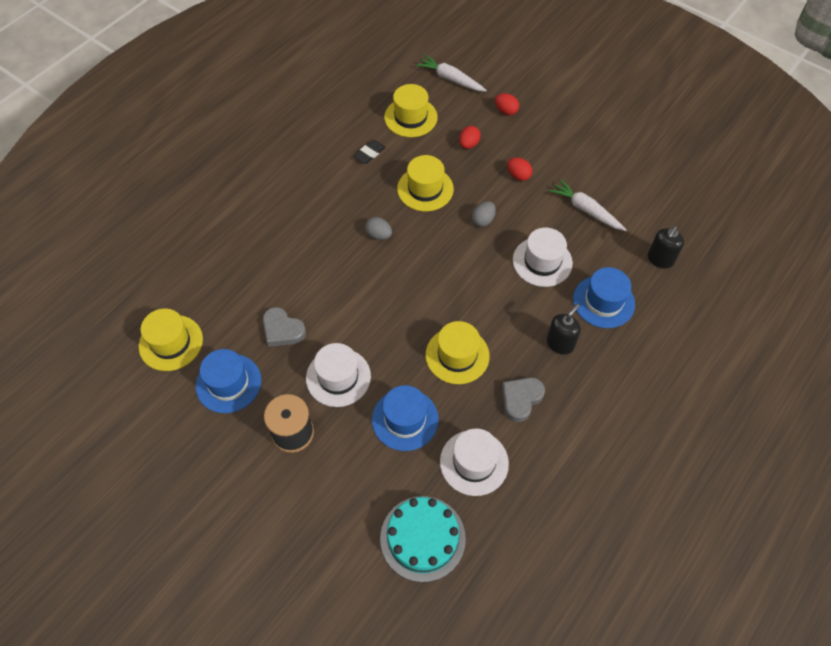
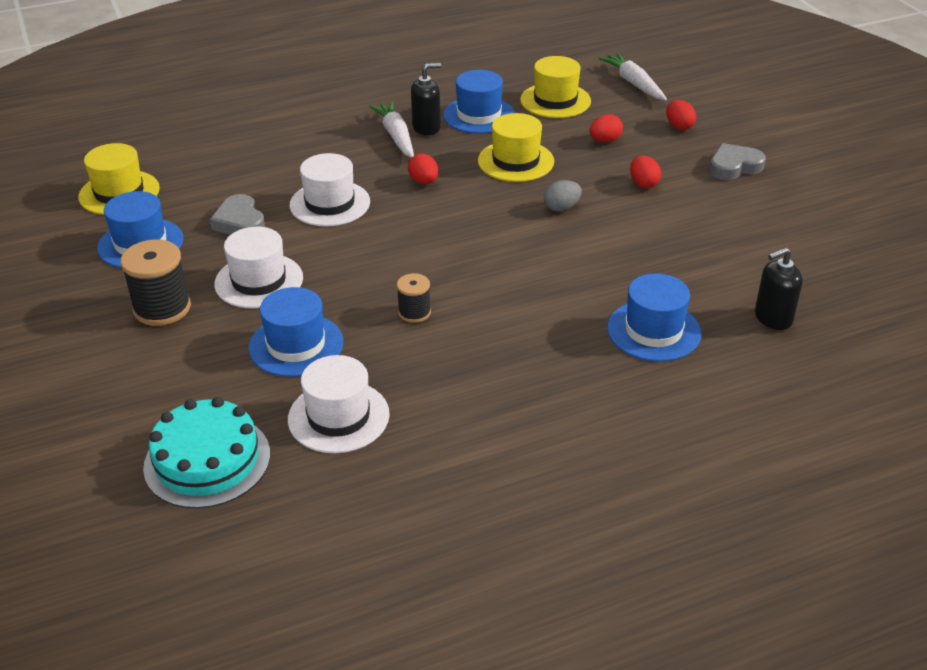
camera: 30 degrees right, 20 degrees down
(369, 153) = (479, 115): black eraser -> blue hat
(379, 235) = (424, 181): grey egg -> red egg
(457, 355) = (414, 312): yellow hat -> black spool
(521, 399) = (455, 381): grey heart -> grey heart (734, 166)
(542, 261) = (603, 267): white hat -> white hat (330, 203)
(560, 343) = (556, 349): black soap dispenser -> black soap dispenser (426, 128)
(586, 210) = (706, 240): white carrot -> white carrot (396, 136)

